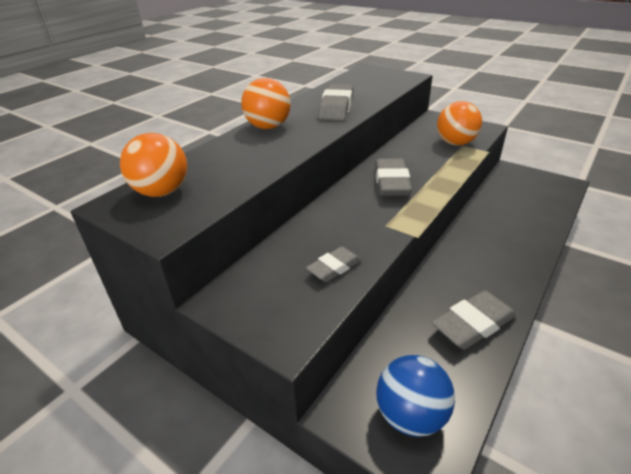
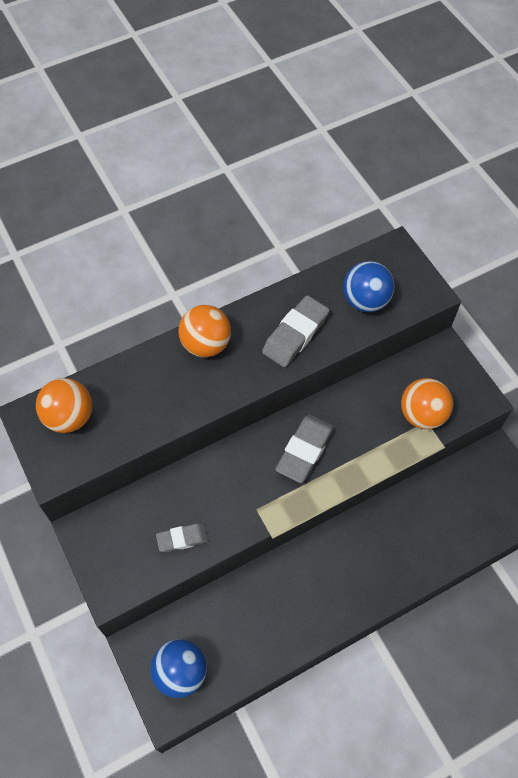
camera: 25 degrees right, 25 degrees up
(371, 86) = (365, 300): none -> blue ball
(473, 324) = (282, 626): grey eraser -> none

